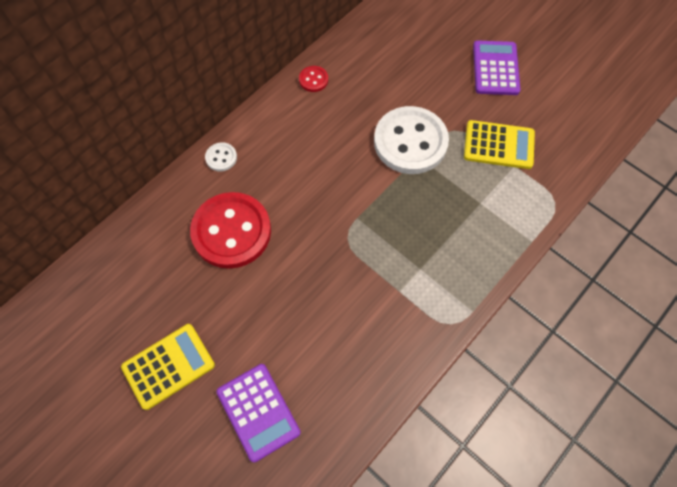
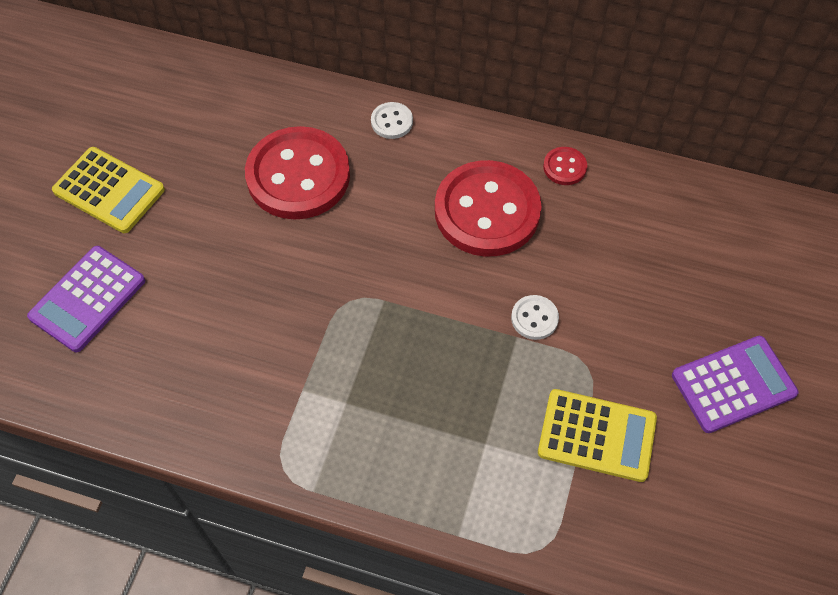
camera: 65 degrees right, 5 degrees down
(322, 134) = (487, 211): none -> red button
(410, 142) = (534, 318): white button -> white button, size x0.42
(499, 145) = (597, 435): yellow calculator -> yellow calculator turned 60 degrees counterclockwise

